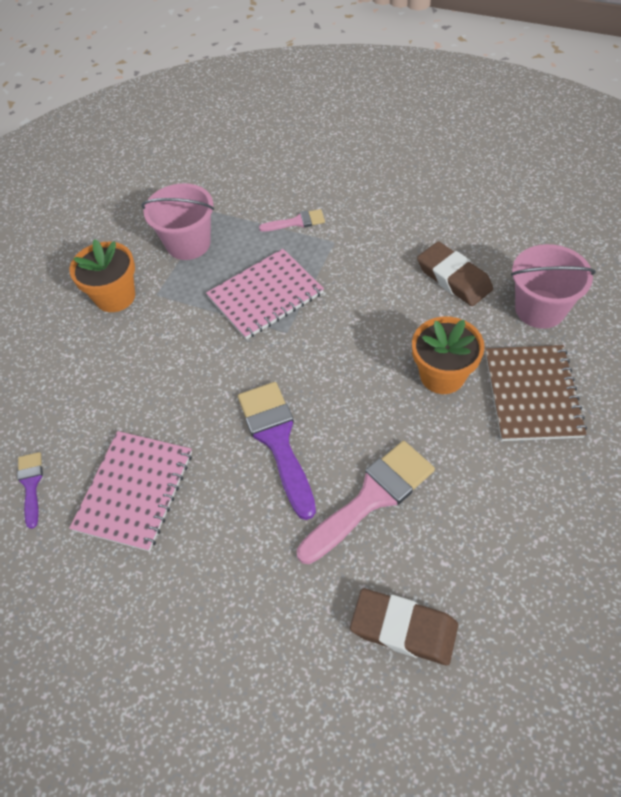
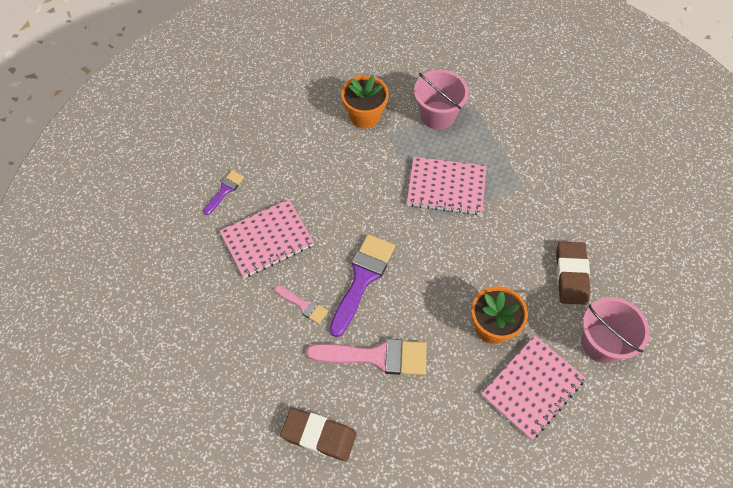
camera: 40 degrees right, 5 degrees up
(297, 222) = (516, 154): pink brush -> pink brush (303, 305)
(403, 628) = (319, 435): brown eraser -> brown eraser turned 45 degrees counterclockwise
(532, 394) = (532, 387): brown notebook -> pink notebook

